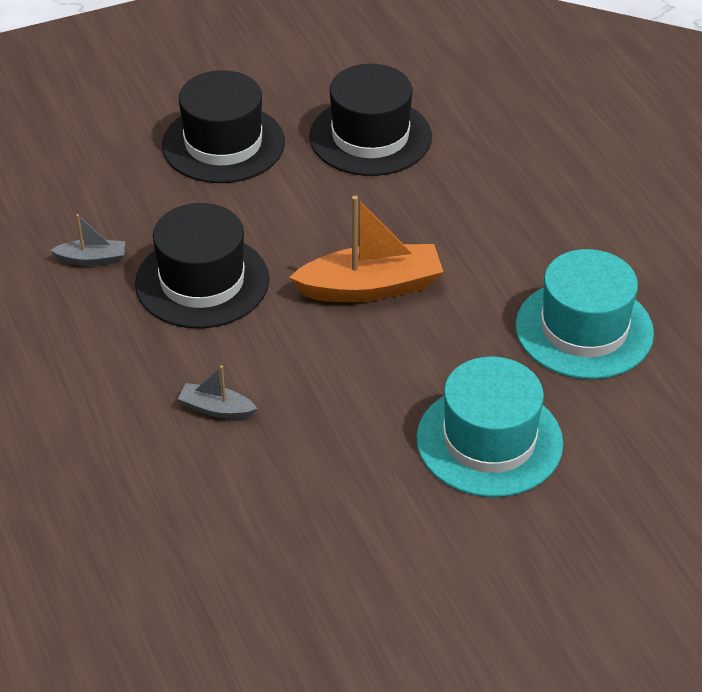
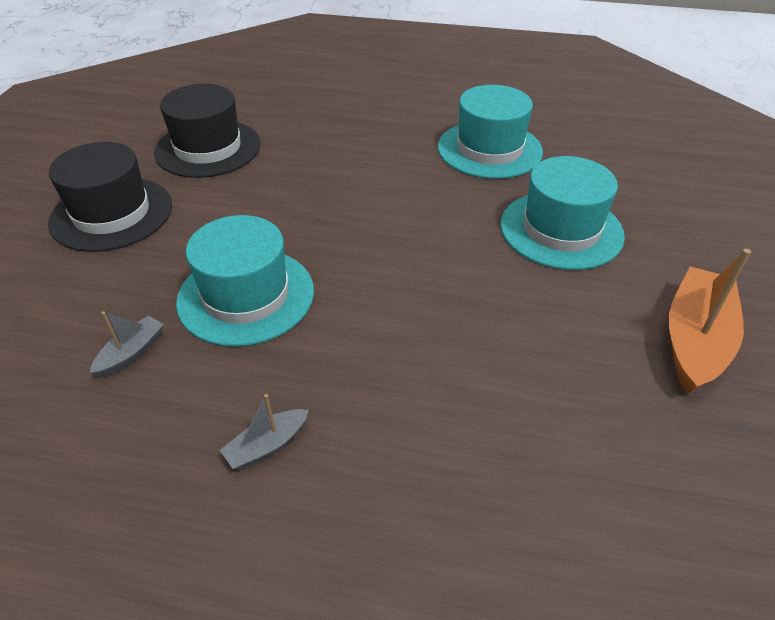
camera: 55 degrees left, 0 degrees up
(202, 281) = (246, 296): black hat -> turquoise hat
(216, 409) = (404, 357): grey boat -> grey boat (267, 445)
(370, 287) = (355, 214): orange boat -> orange boat (695, 340)

